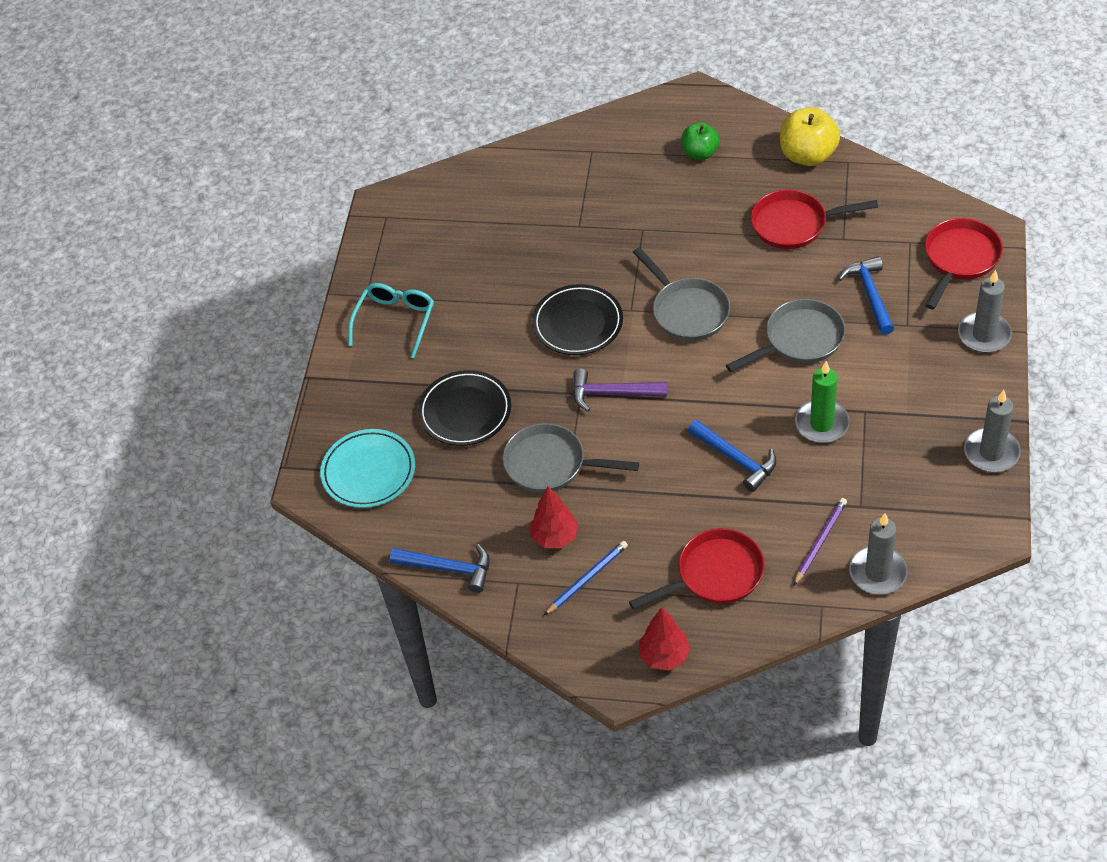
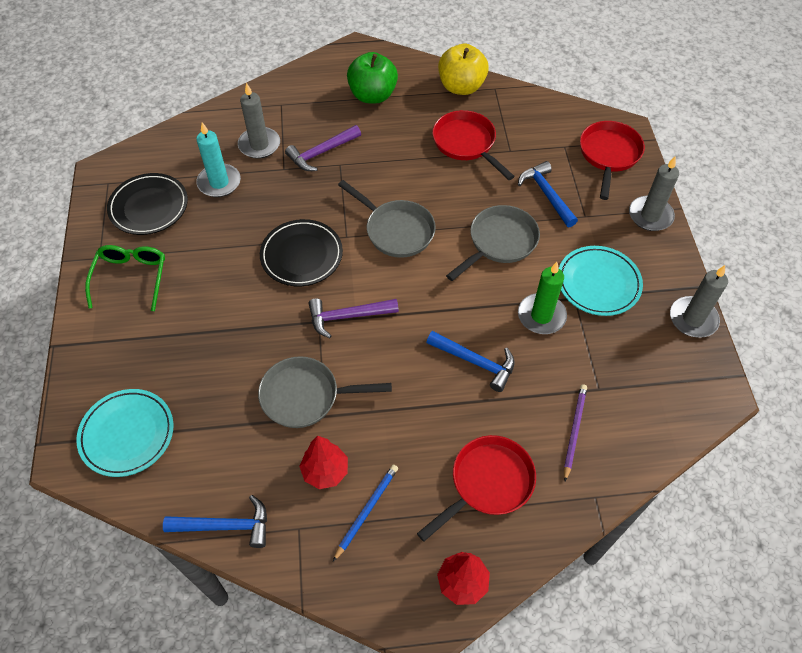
camera: 20 degrees left, 5 degrees up
(395, 321) = (131, 278): turquoise glasses -> green glasses
(465, 411) = (213, 356): black plate -> black plate (149, 207)
(505, 232) = (219, 182): none -> turquoise candle
(625, 213) = (321, 153): none -> purple hammer
(700, 153) = (372, 95): green apple -> green apple, size x1.55
(794, 224) = (466, 144): red pan -> red pan turned 75 degrees clockwise
(877, 573) = (635, 453): grey candle -> grey candle (259, 145)
(897, 399) = (598, 283): none -> turquoise plate

